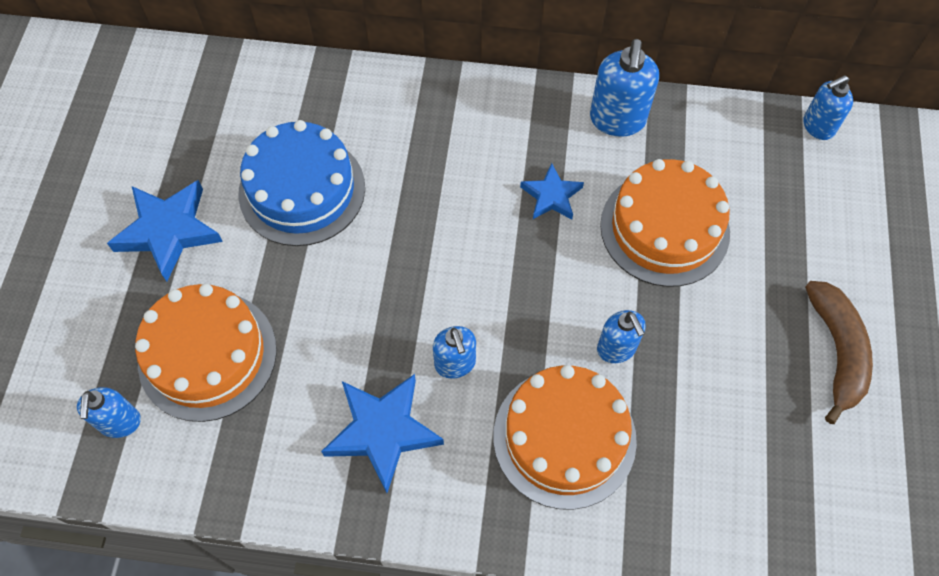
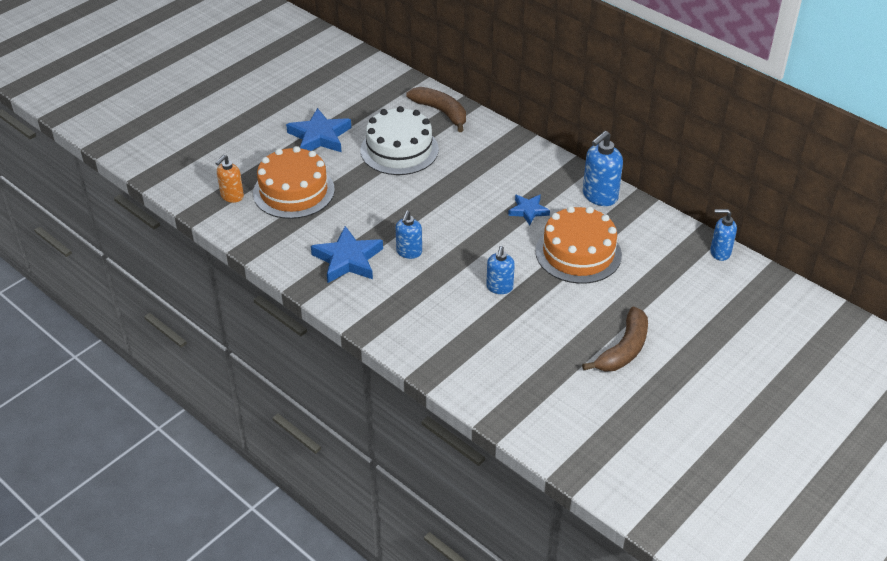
camera: 35 degrees right, 20 degrees down
(120, 422) = (232, 196): blue soap dispenser -> orange soap dispenser
(302, 190) = (399, 150): blue cake -> white cake
(308, 92) = (441, 112): none -> brown banana
(564, 437) = (435, 307): orange cake -> none

